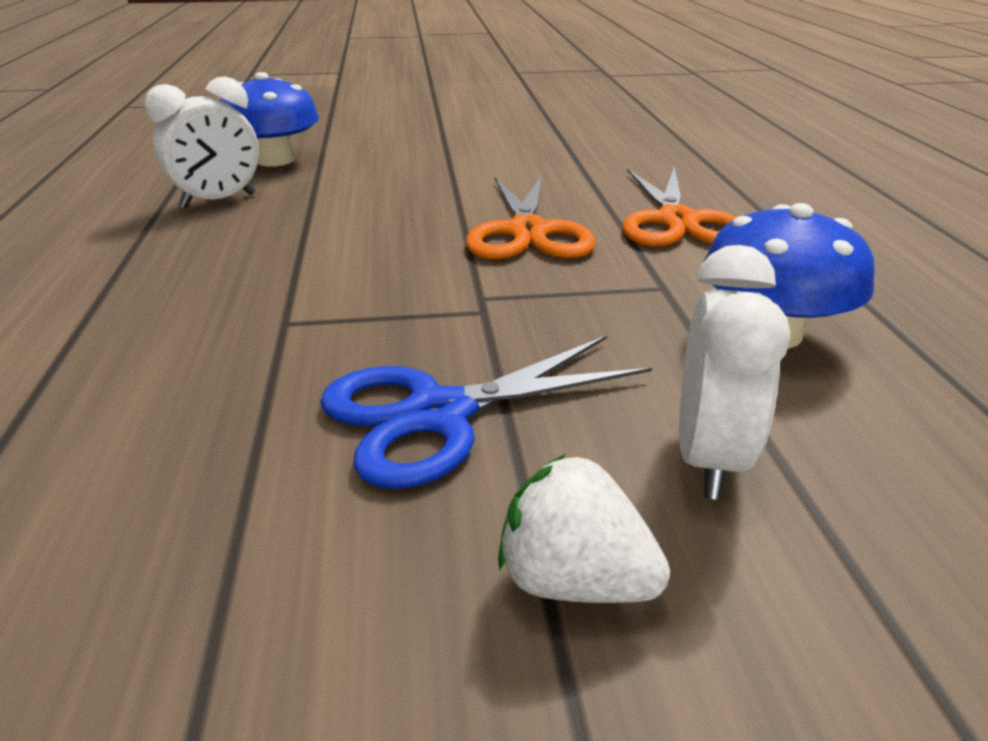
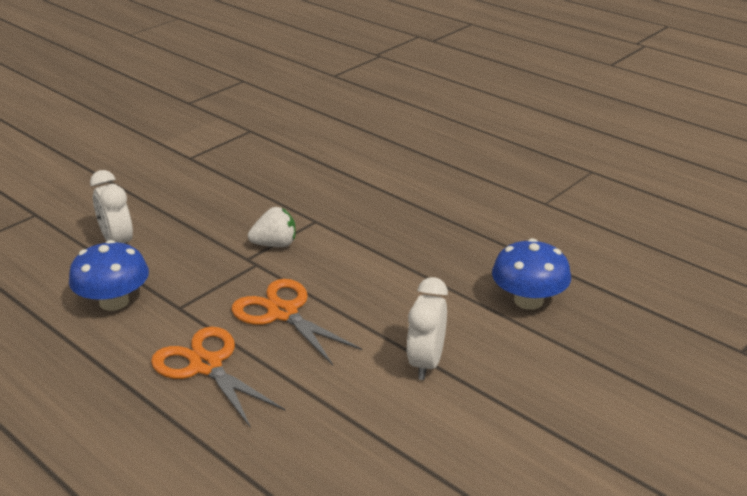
camera: 140 degrees right, 0 degrees up
(218, 201) = (476, 256): white clock -> white clock (426, 363)
(438, 414) = (215, 219): blue scissors -> none
(574, 581) = (138, 203): white strawberry -> white strawberry (275, 244)

